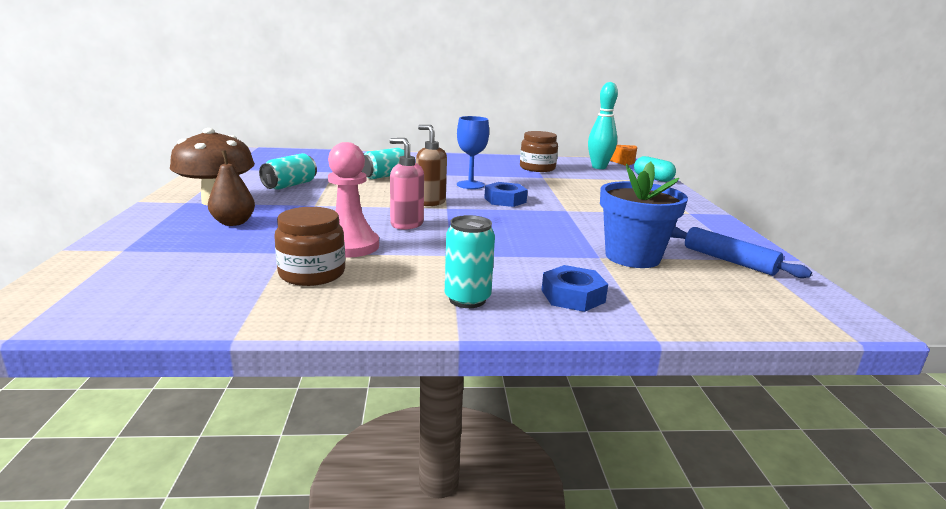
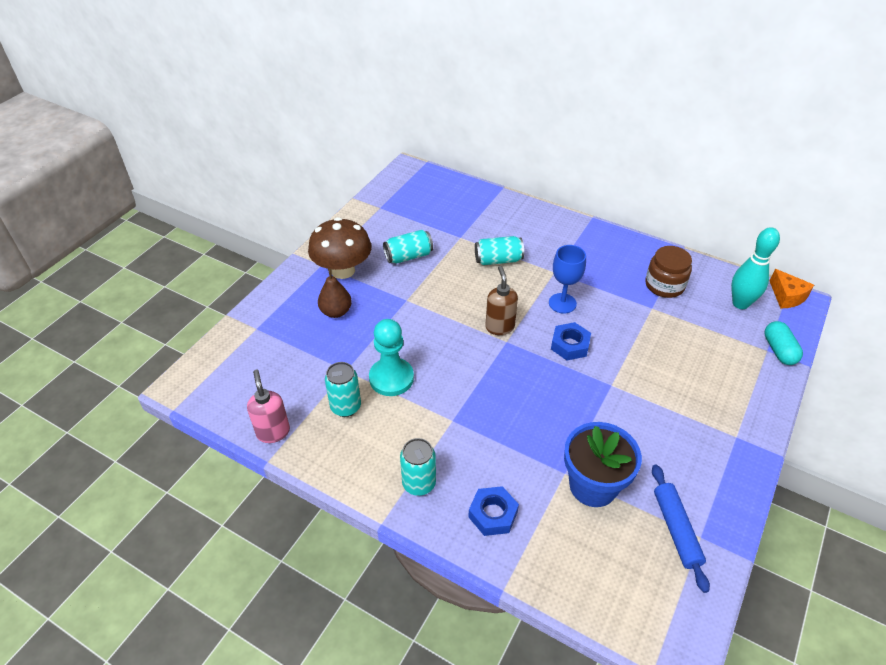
camera: 35 degrees right, 25 degrees up
(312, 273) = (346, 407): brown jar -> turquoise can
(350, 246) = (391, 378): pink pawn -> turquoise pawn
(406, 224) = (453, 360): pink soap dispenser -> pink soap dispenser (273, 432)

